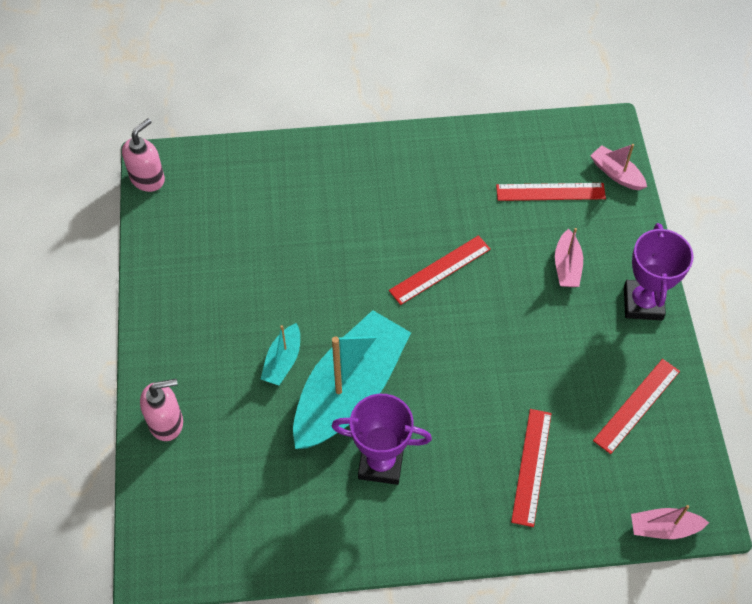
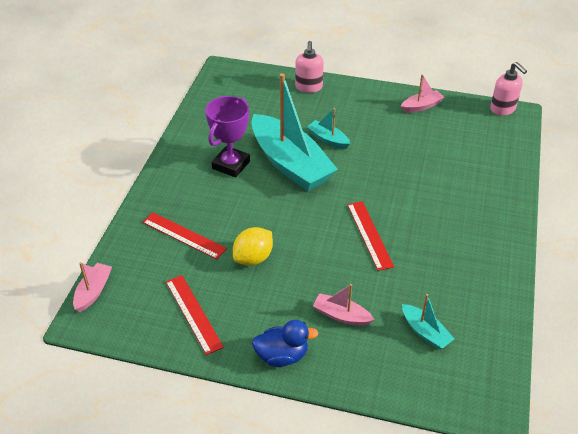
camera: 110 degrees right, 15 degrees down
(530, 375) = (253, 258): none -> yellow lemon
(550, 192) = (425, 332): red ruler -> turquoise boat
(616, 174) = (432, 393): pink boat -> pink boat (421, 106)
(643, 303) = (282, 356): purple trophy -> blue duck

